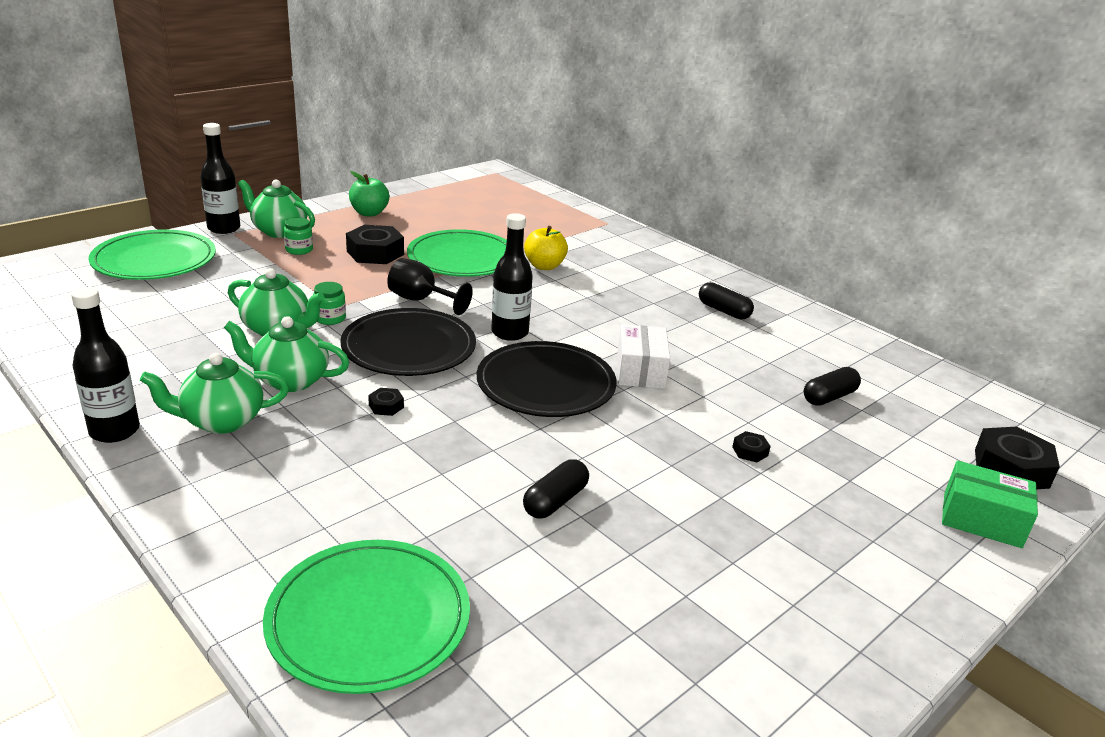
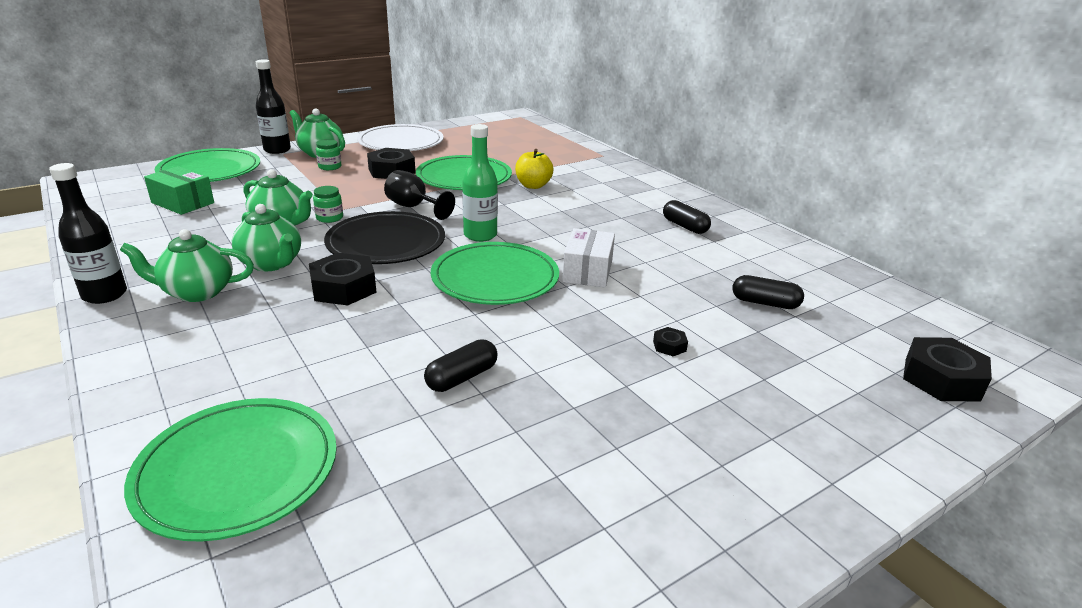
camera: 10 degrees right, 0 degrees up
(290, 380) = (271, 263): green teapot -> green teapot turned 150 degrees counterclockwise
(369, 213) = (401, 142): green apple -> white plate
(386, 406) = (343, 288): black nut -> black nut, size x2.17
(510, 333) = (480, 235): black bottle -> green bottle
(546, 384) = (495, 278): black plate -> green plate
(829, 397) = (765, 303): black capsule -> black capsule turned 45 degrees clockwise
(982, 520) = (897, 426): green box -> green box (183, 203)

